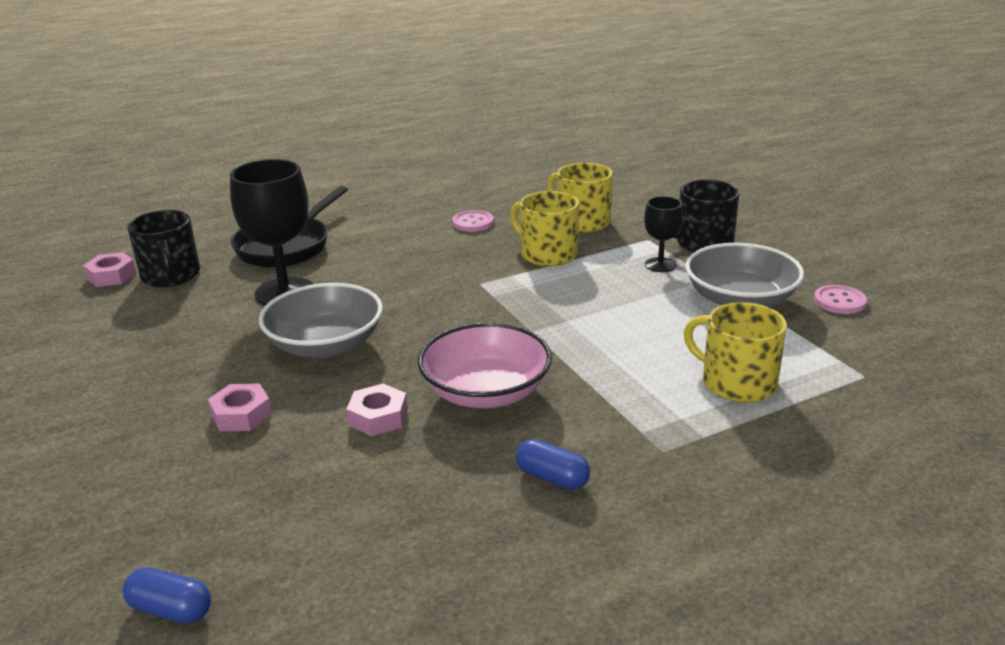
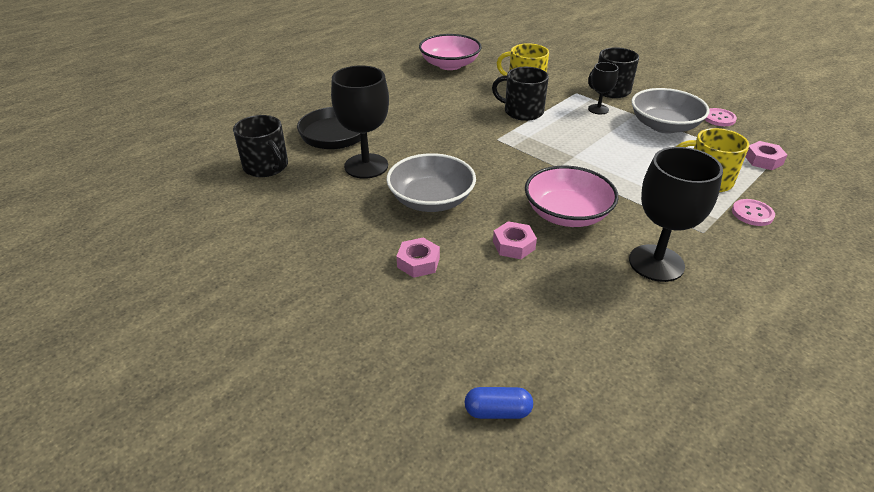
camera: 20 degrees left, 10 degrees up
(111, 276) = (217, 174): pink nut -> pink nut (763, 160)
(473, 223) = (453, 95): pink button -> pink button (752, 214)
(503, 184) = (449, 65): none -> pink bowl
(547, 254) = (522, 111): yellow mug -> black mug
(552, 478) = (656, 263): blue capsule -> black goblet

